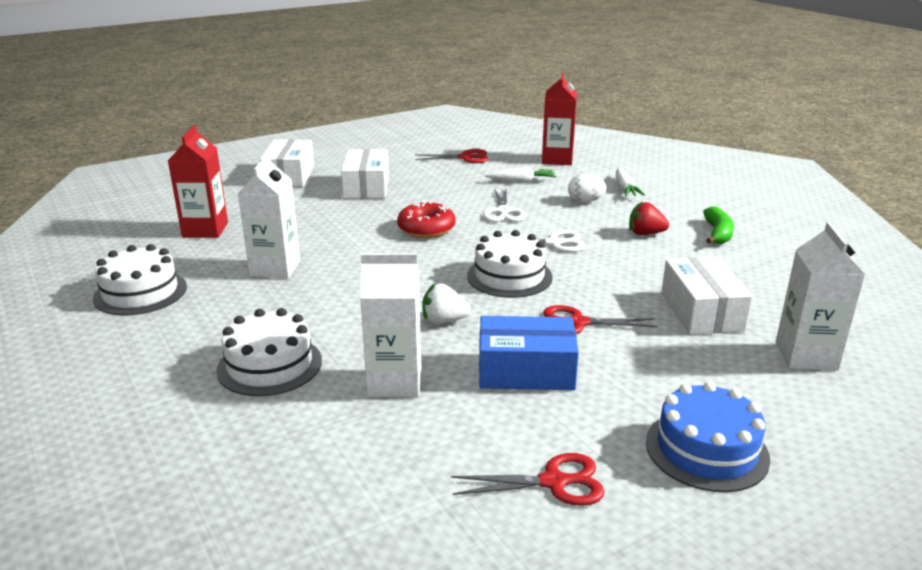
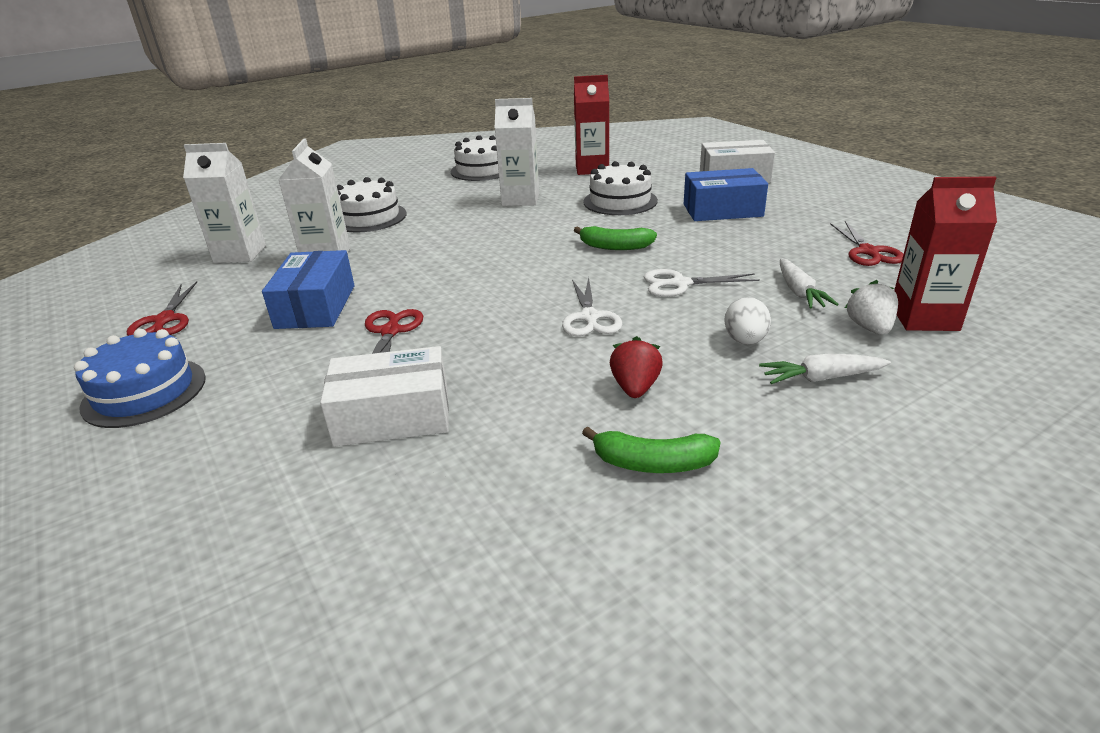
camera: 90 degrees right, 5 degrees up
(366, 187) = (722, 210): white box -> blue box
(426, 229) = (615, 247): red donut -> green banana
(443, 321) = (414, 268): white strawberry -> white strawberry (869, 328)
(509, 276) = (499, 293): white cake -> white cake (620, 201)
(806, 356) = (254, 492): white carton -> white carton (240, 254)

